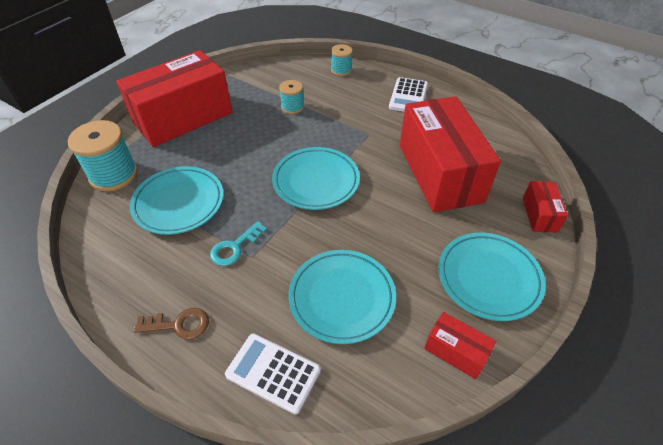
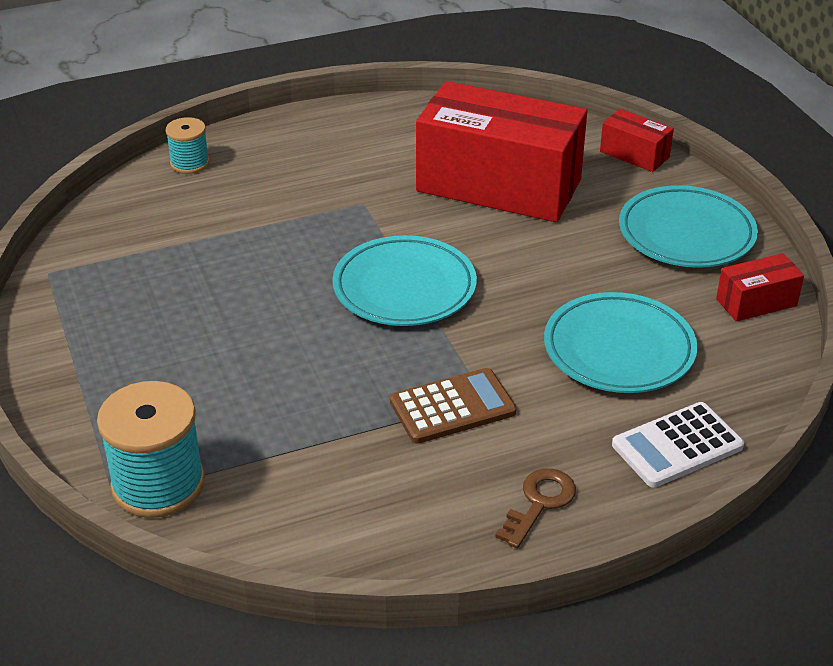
camera: 55 degrees left, 10 degrees down
(179, 203) = (307, 432): turquoise plate -> none
(183, 118) = (101, 361): red box -> none
(234, 247) = (452, 407): turquoise key -> brown calculator
(292, 107) = (219, 243): turquoise spool -> none
(408, 96) = (326, 137): white calculator -> none

